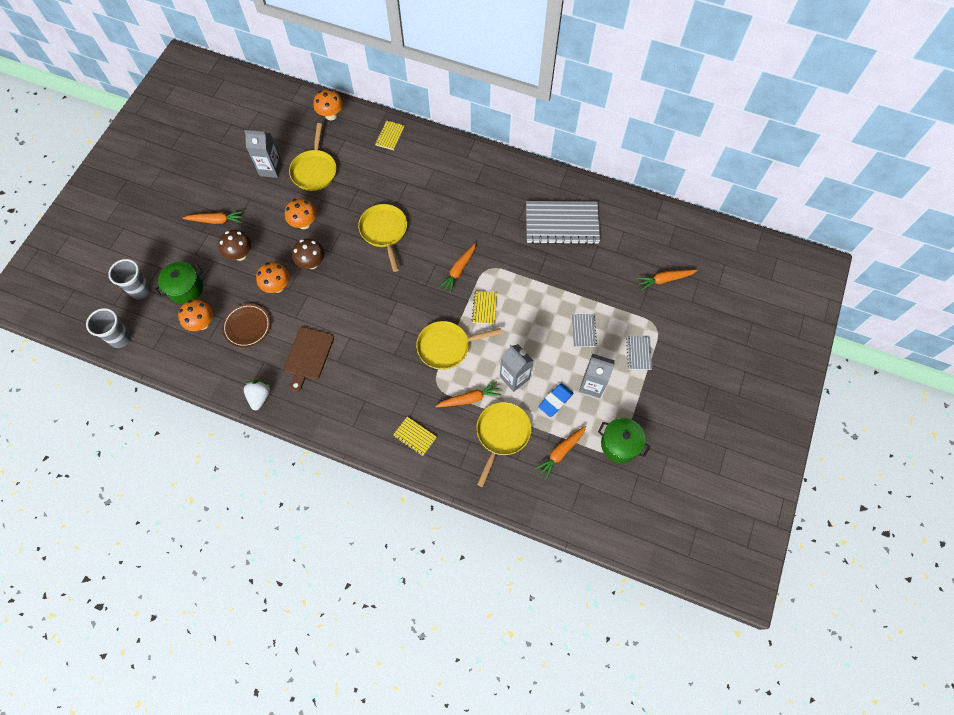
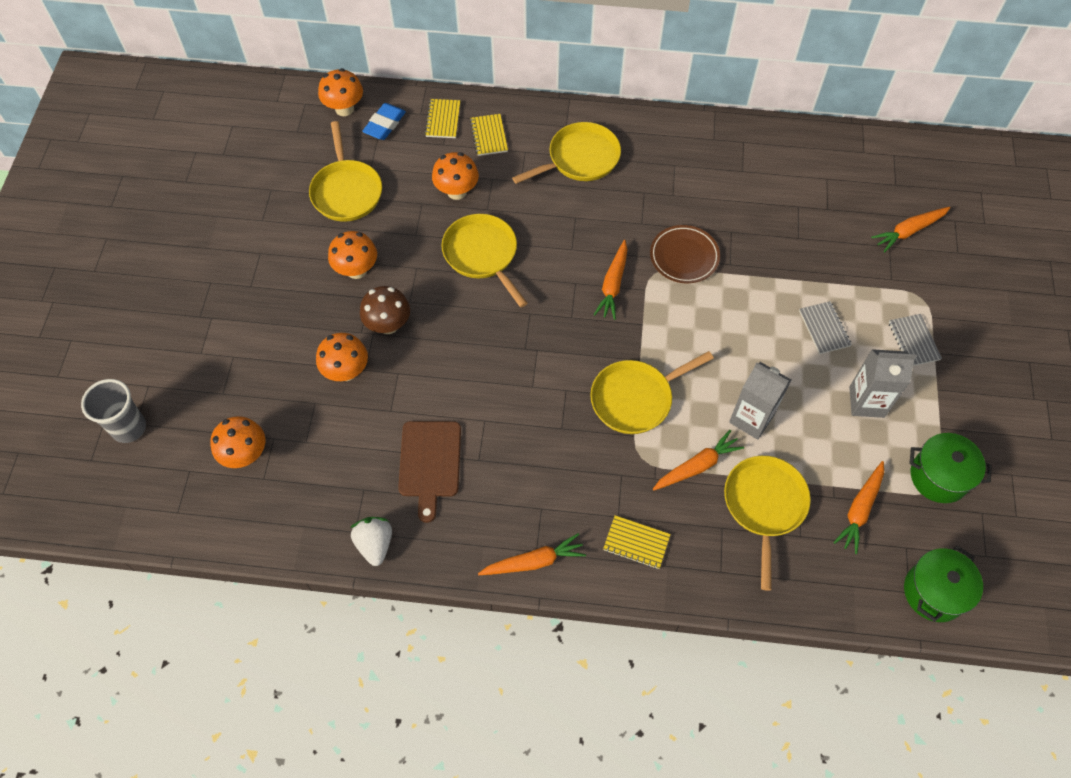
camera: 15 degrees left, 5 degrees down
(120, 338) = (118, 510): grey cup -> none
(186, 289) = (202, 409): green pot -> green pot (934, 592)
(216, 220) = (218, 296): orange carrot -> orange carrot (534, 561)
(240, 254) = (272, 337): brown mushroom -> none
(247, 326) = (319, 442): brown plate -> brown plate (684, 257)
(270, 169) = (278, 203): grey carton -> none
(382, 186) = (457, 191): none -> orange mushroom
(468, 182) = (580, 159): none -> yellow pan
(484, 308) = (670, 330): yellow notebook -> yellow notebook (489, 136)
(555, 401) = (823, 437): blue eraser -> blue eraser (384, 124)
(562, 224) = (736, 187): grey notebook -> none

